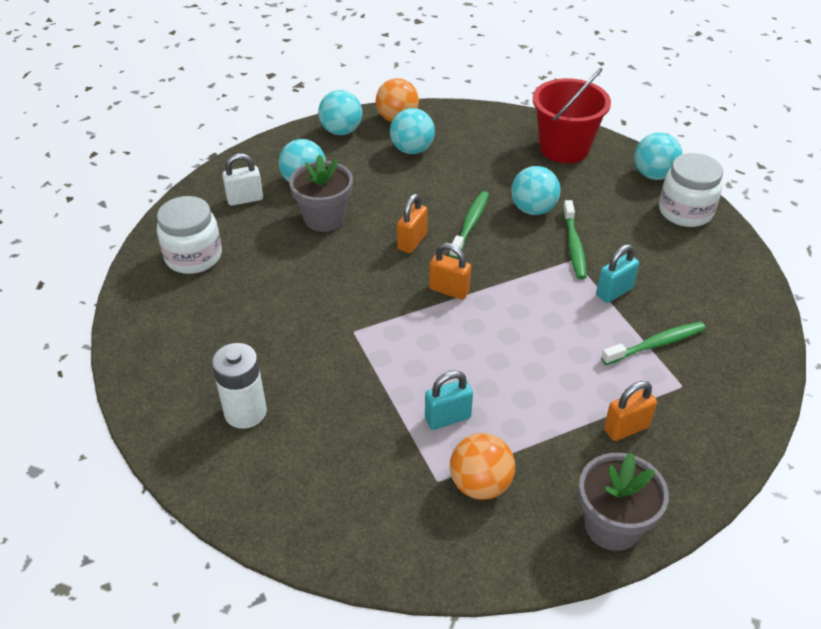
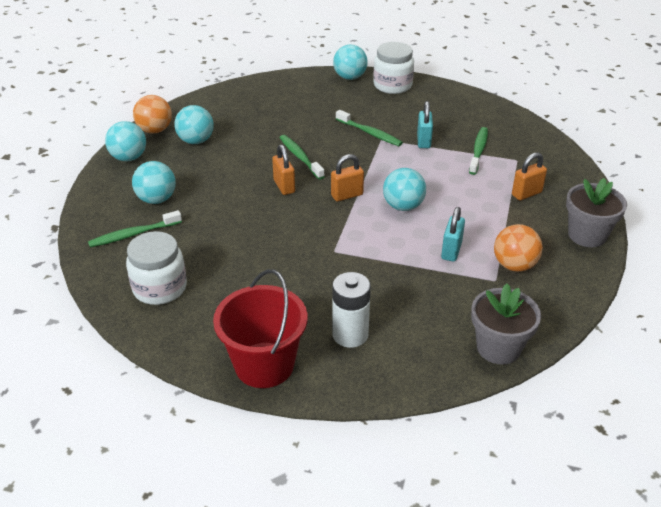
camera: 50 degrees left, 5 degrees down
(245, 199) = (133, 234): white padlock -> green toothbrush
(324, 218) = (208, 209): grey flower pot -> grey flower pot (498, 348)
(533, 209) = (320, 129): turquoise ball -> turquoise ball (403, 206)
(564, 148) = (283, 90): red bucket -> red bucket (264, 365)
(626, 428) = (526, 193): orange padlock -> orange padlock turned 45 degrees clockwise

